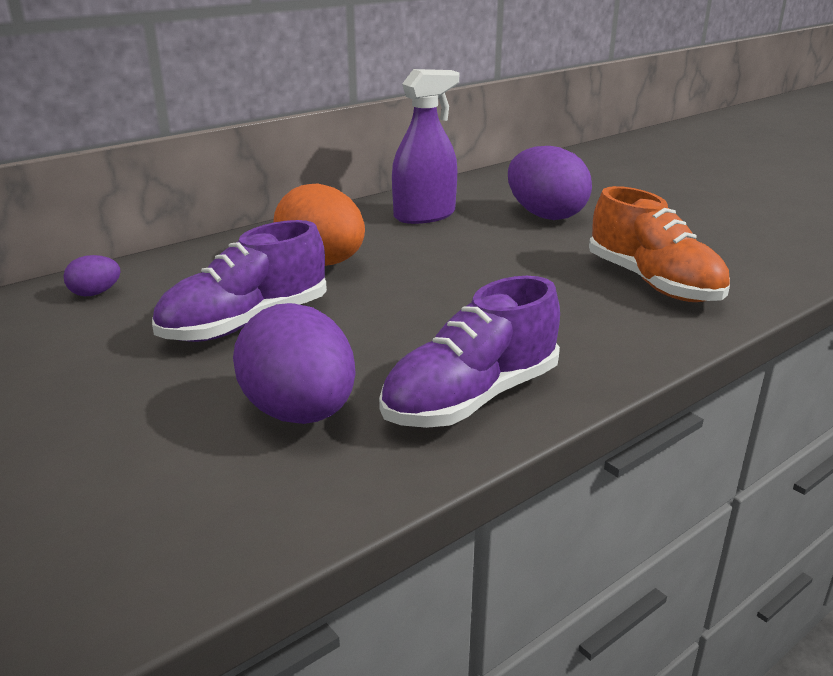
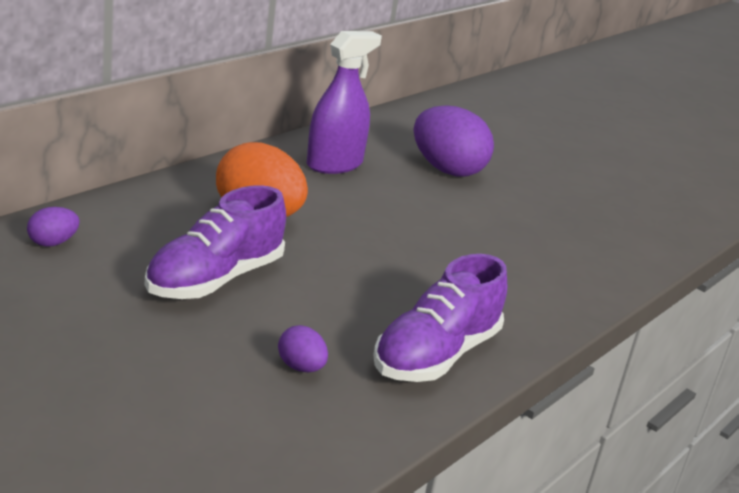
camera: 15 degrees left, 0 degrees up
(300, 413) = (301, 367): purple egg -> purple egg, size x0.46
(653, 283) = (556, 248): orange shoe -> none

